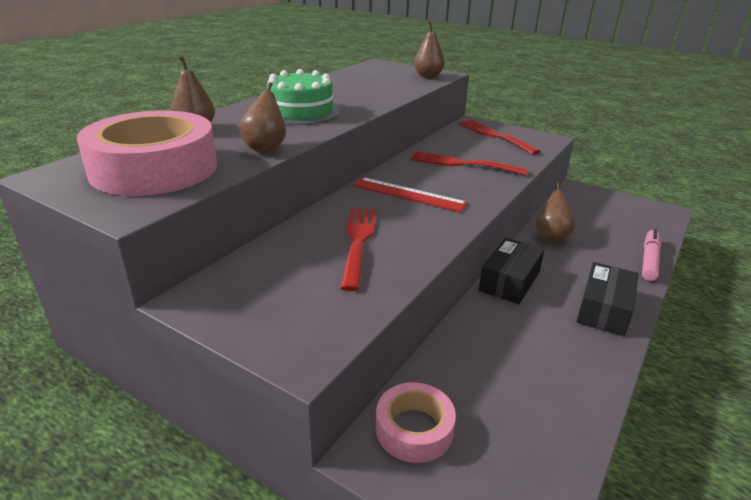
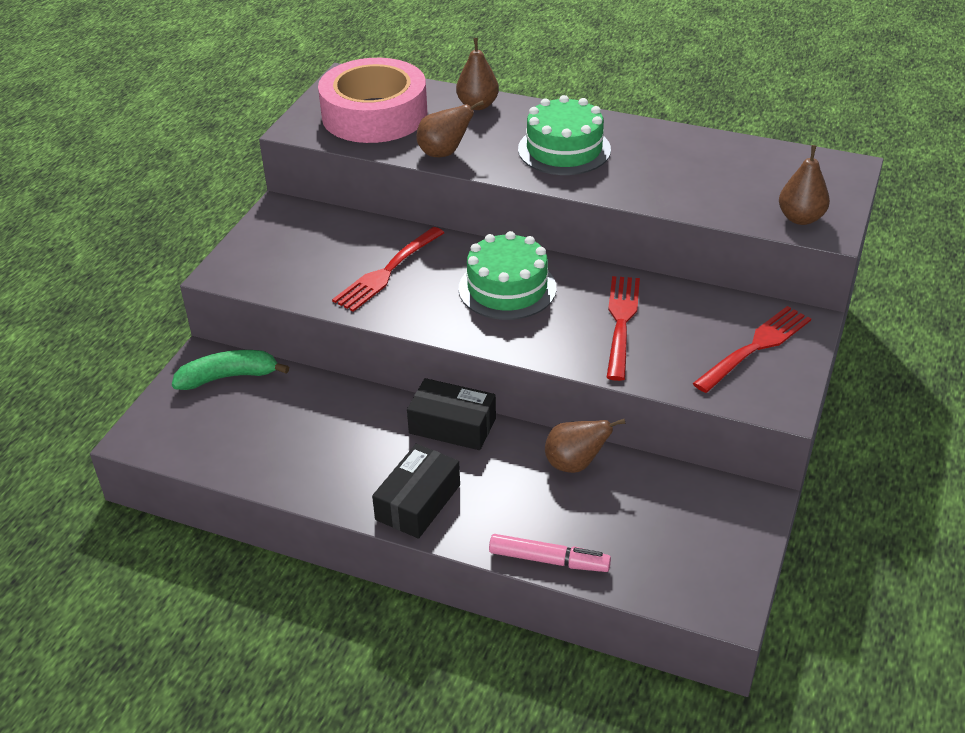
camera: 80 degrees right, 10 degrees up
(358, 242) = (387, 271): red fork -> red fork turned 135 degrees clockwise
(408, 194) = (507, 288): red ruler -> green cake
(414, 429) = (228, 377): pink tape -> green banana
(604, 309) = (418, 502): black box -> black box turned 75 degrees counterclockwise

